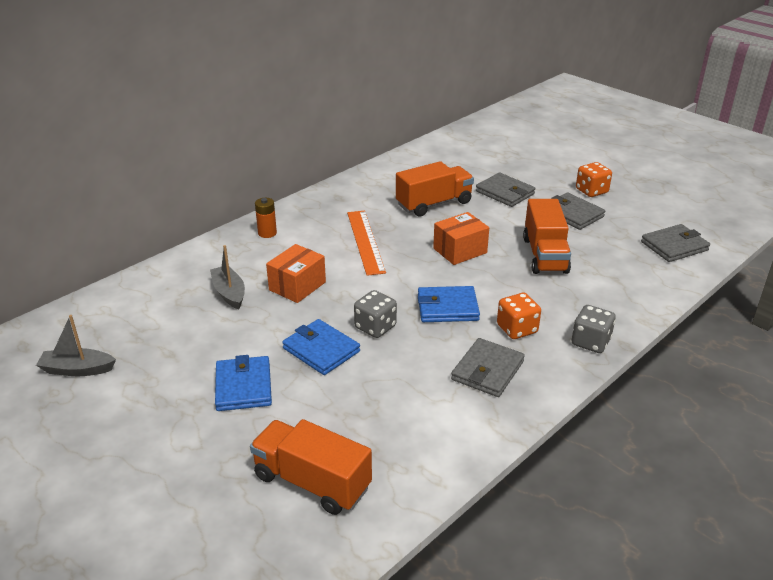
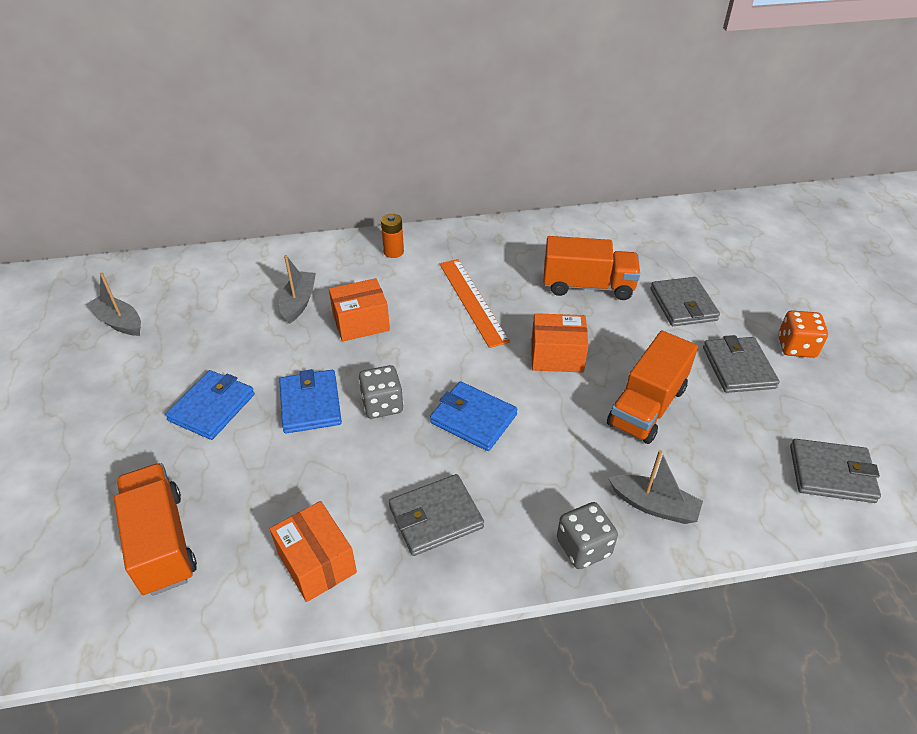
camera: 35 degrees right, 10 degrees up
(365, 241) = (472, 301): orange ruler -> orange ruler turned 45 degrees counterclockwise
(441, 433) = (317, 563): none -> orange box
(517, 329) = (518, 484): orange dice -> none
(604, 303) = (654, 506): none -> grey boat

